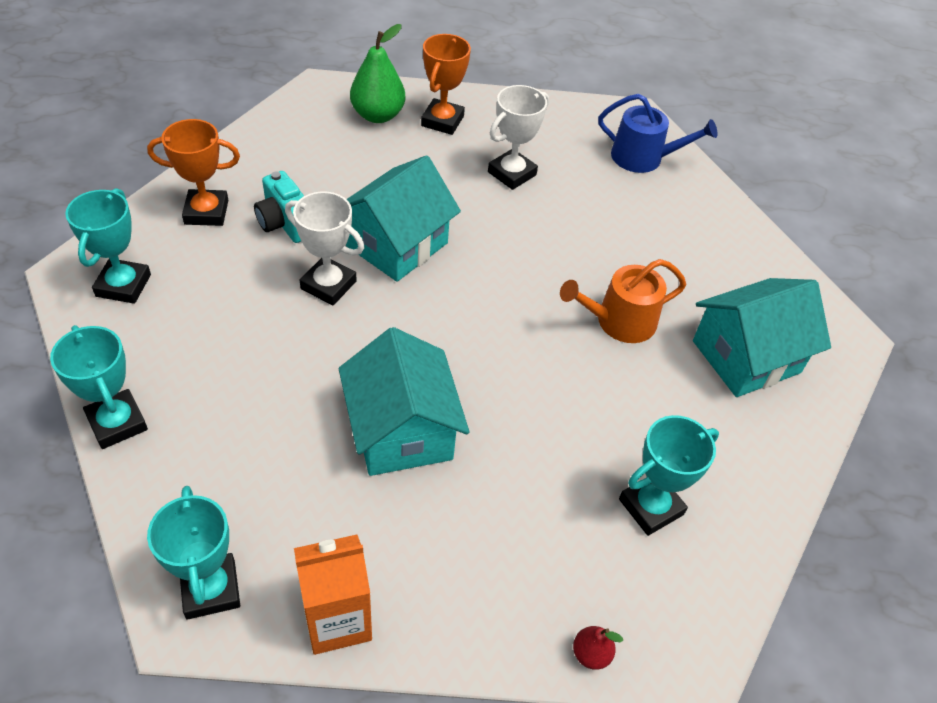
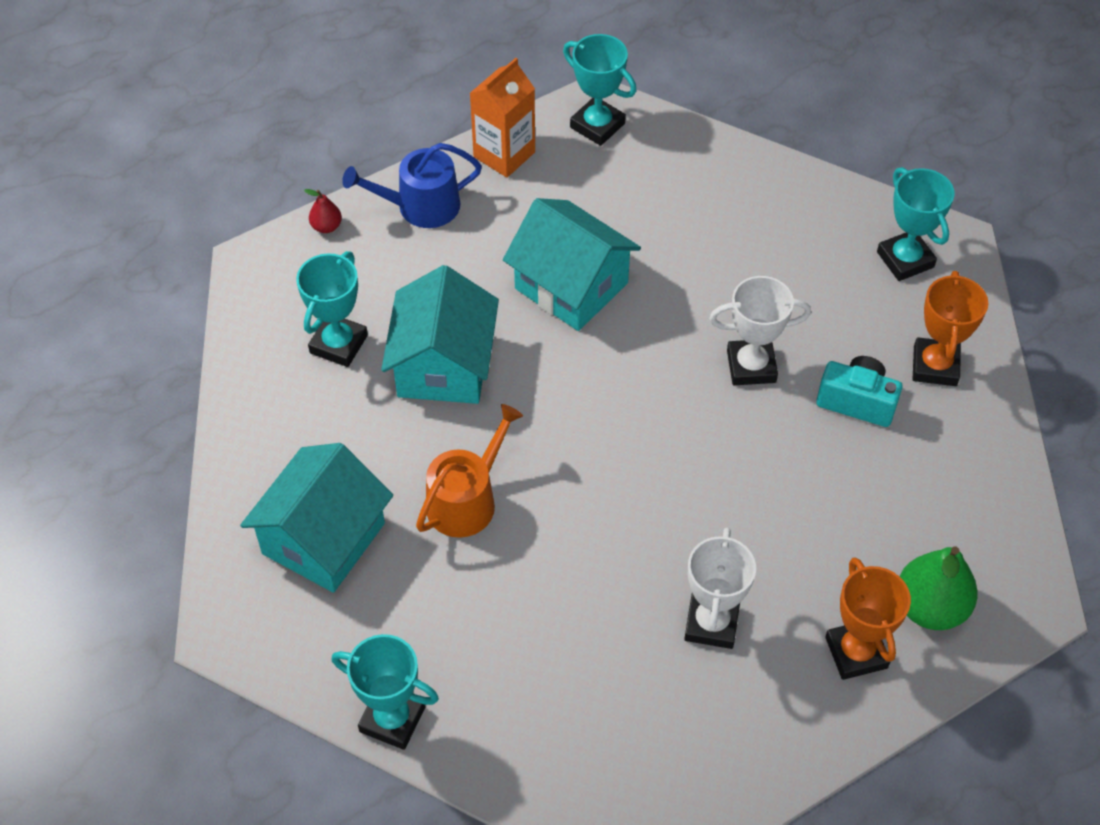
camera: 150 degrees right, 5 degrees up
(117, 423) = (772, 171): turquoise trophy -> turquoise trophy (392, 719)
(206, 212) = (935, 366): orange trophy -> orange trophy turned 45 degrees counterclockwise
(397, 244) = (737, 448): turquoise house -> turquoise house (443, 365)
(643, 158) = (585, 765): blue watering can -> blue watering can (420, 206)

